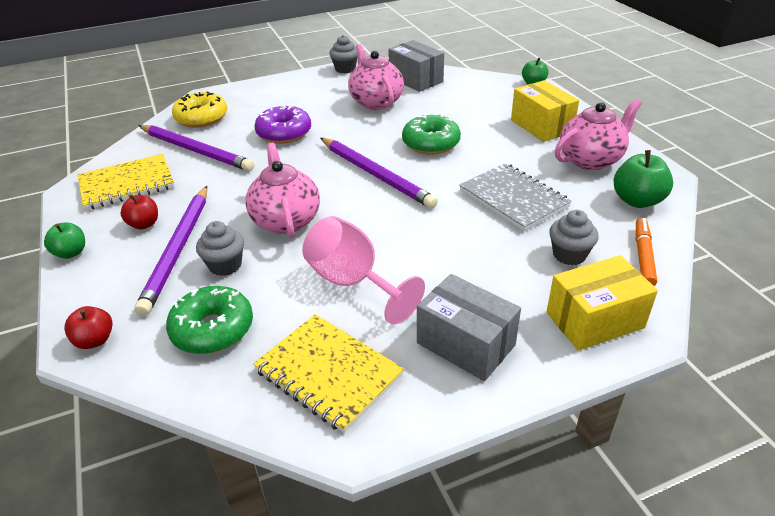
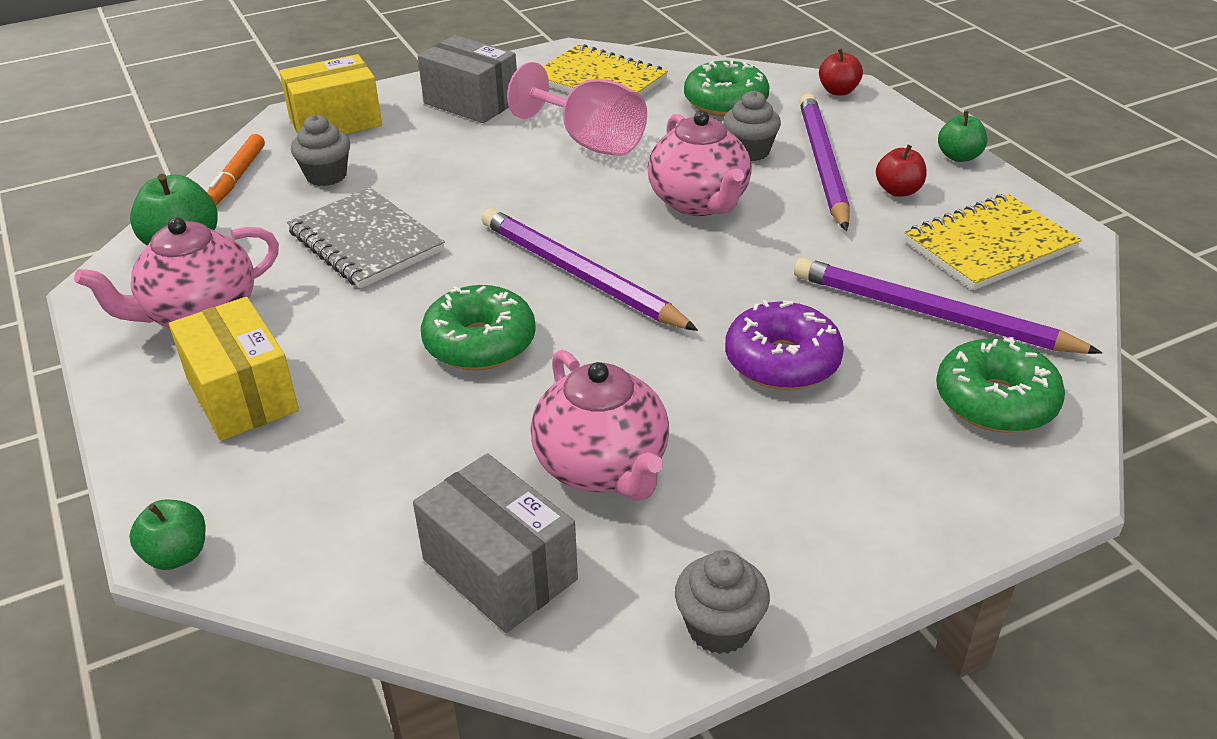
camera: 175 degrees right, 0 degrees up
(201, 118) = (995, 401): yellow donut -> green donut

